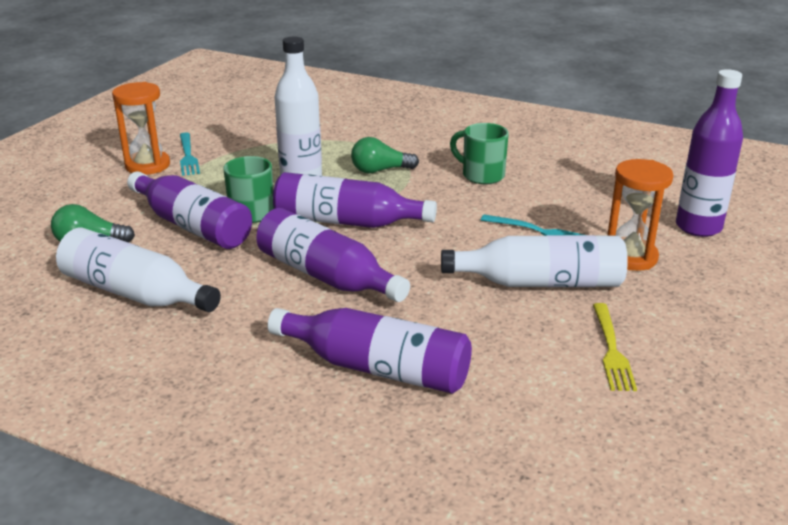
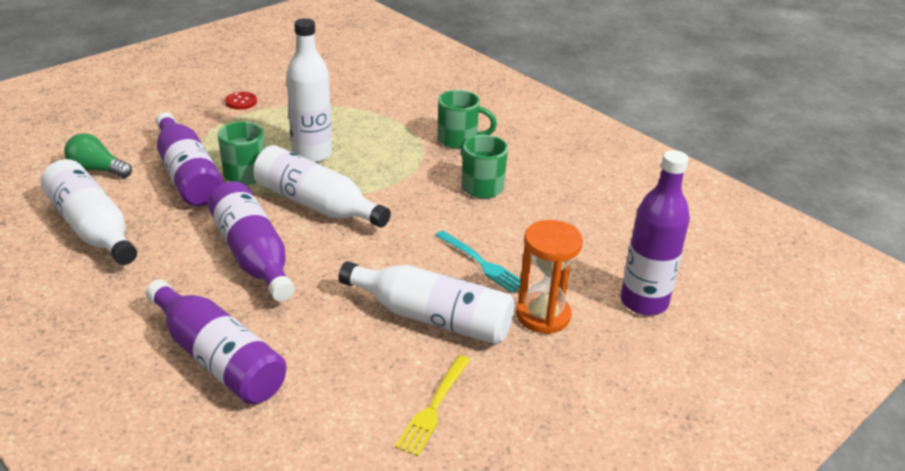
camera: 20 degrees right, 5 degrees up
(147, 165) = (201, 104): orange hourglass -> none
(188, 156) = (241, 102): turquoise fork -> red button
(346, 222) = (316, 205): purple bottle -> white bottle
(380, 170) = (392, 158): green light bulb -> none
(426, 145) = (459, 140): none -> green mug

